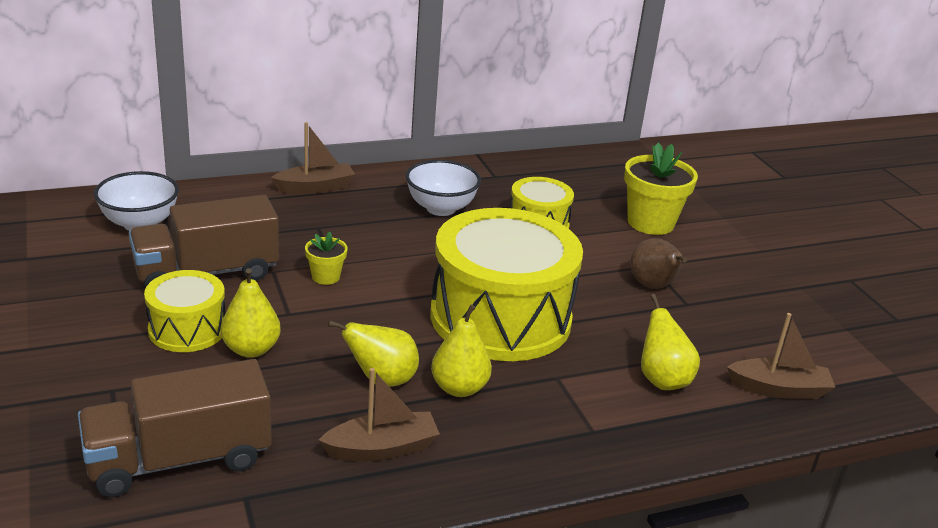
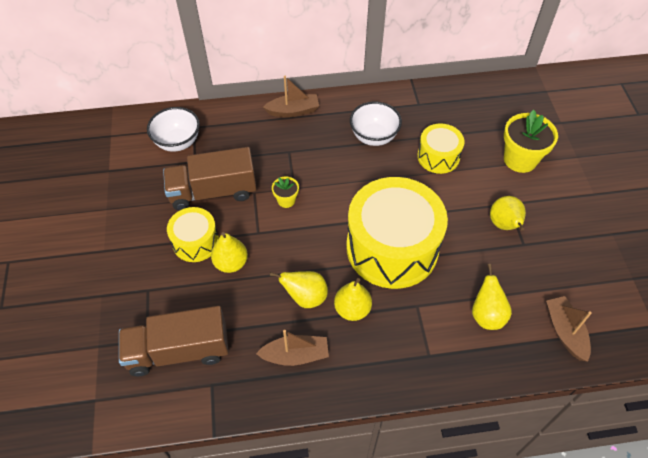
camera: 15 degrees right, 25 degrees up
(653, 286) = (504, 225): brown pear -> yellow pear
(779, 389) = (565, 331): brown boat -> brown boat turned 120 degrees counterclockwise

